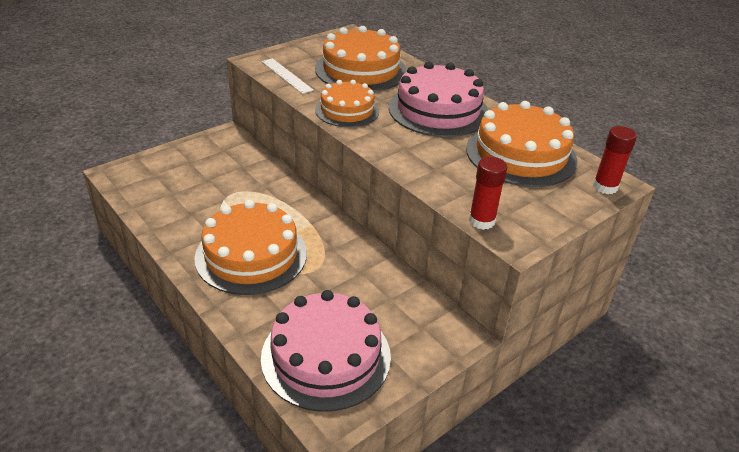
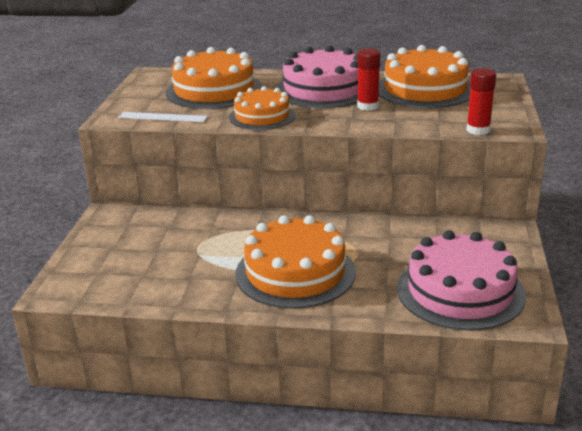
camera: 40 degrees left, 10 degrees down
(605, 187) = (501, 84): red glue stick -> red glue stick (368, 106)

